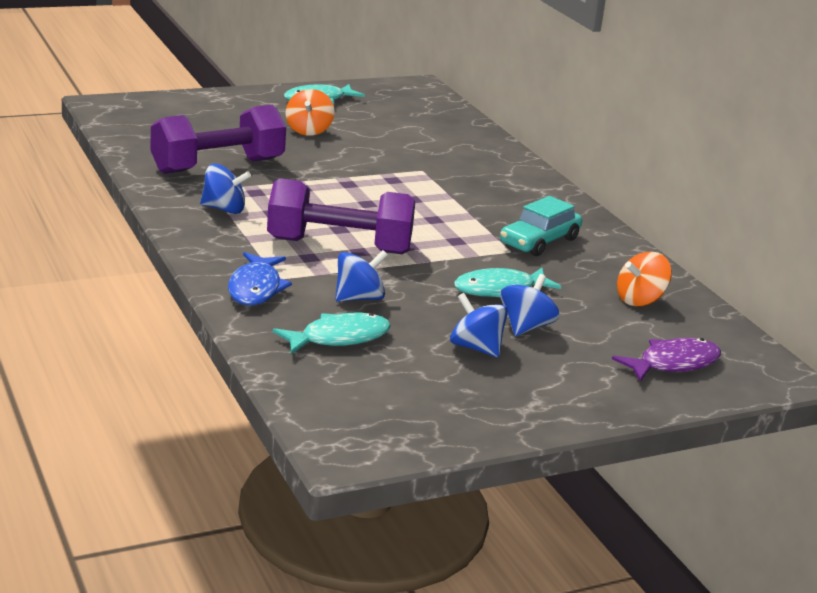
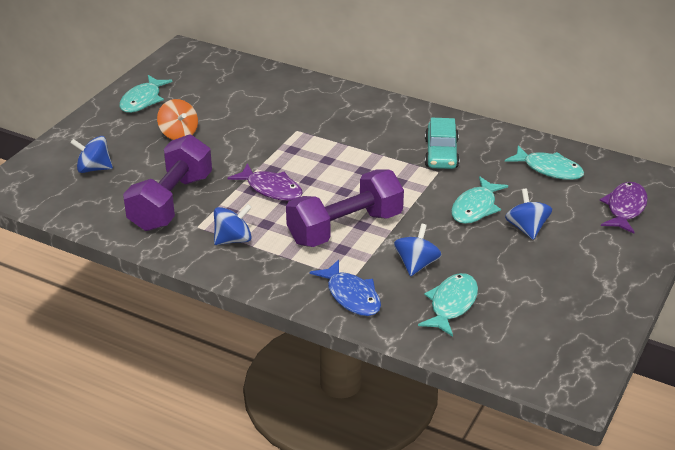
camera: 35 degrees left, 10 degrees up
(322, 194) = (271, 189): none -> purple fish
(476, 348) = (525, 262): blue spinning top -> blue spinning top (94, 169)
(640, 300) = (549, 169): orange spinning top -> turquoise fish

